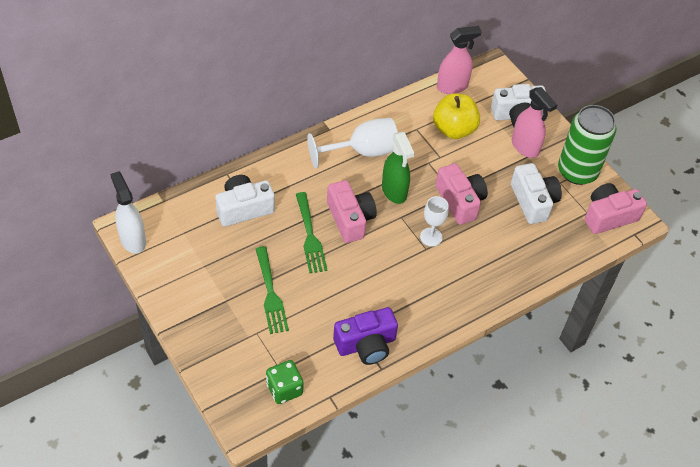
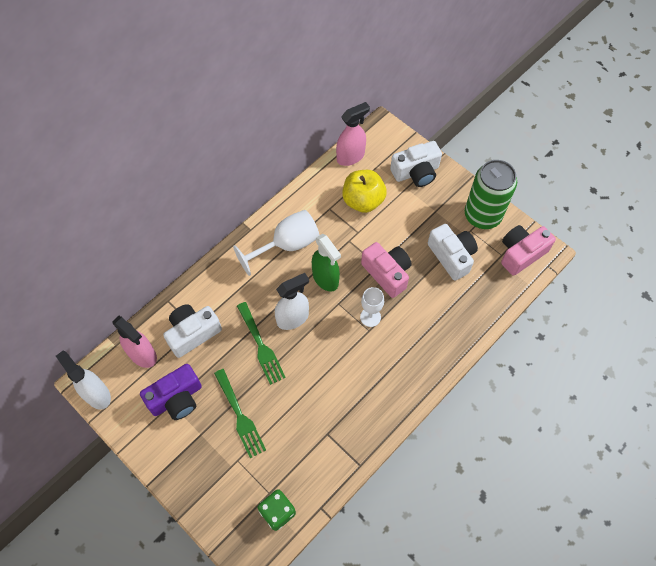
camera: 10 degrees left, 10 degrees up
(350, 219) = (293, 318): pink camera -> white spray bottle
(366, 344) = (340, 444): purple camera -> purple camera (176, 398)
(525, 147) = (431, 202): pink spray bottle -> pink spray bottle (143, 355)

